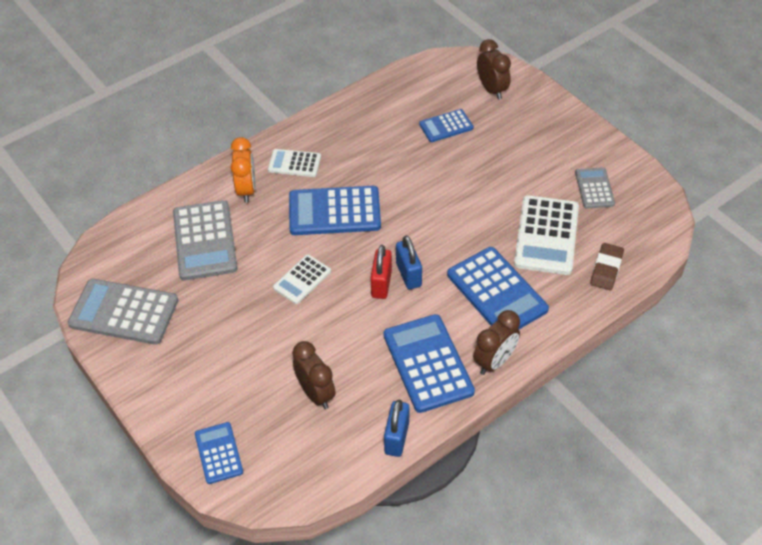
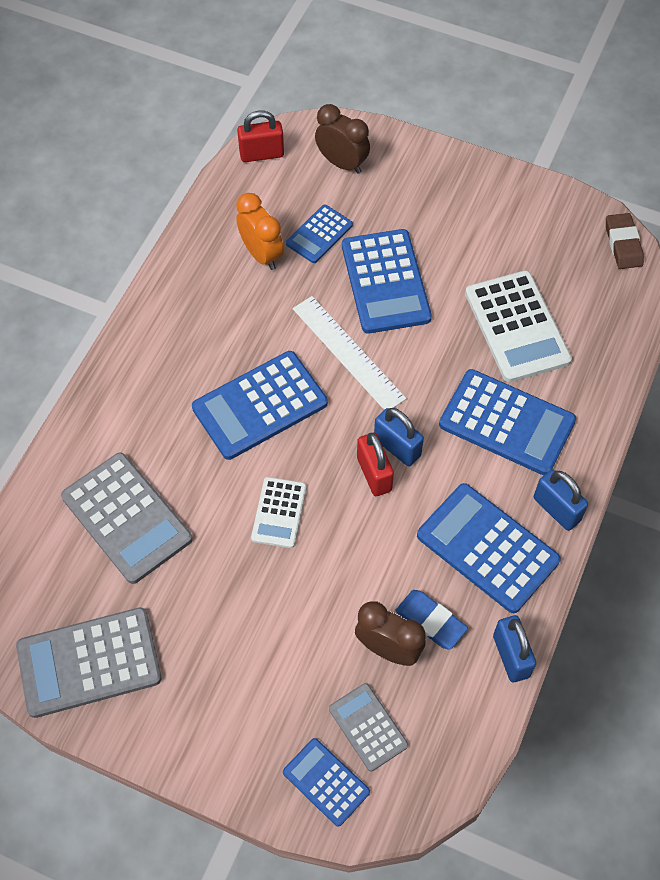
camera: 30 degrees left, 10 degrees up
(246, 190) = (133, 425): orange clock -> orange clock (261, 254)
(294, 163) = (170, 363): white calculator -> none
(356, 390) = (431, 621): none -> blue eraser
(415, 204) = (348, 353): none -> white ruler
(440, 65) = (261, 154): none -> red padlock
(471, 172) = (385, 282): none -> blue calculator
(494, 361) = (556, 509): brown clock -> blue padlock
(594, 188) = (532, 244): grey calculator -> grey calculator (368, 727)
(606, 269) = (603, 339): brown eraser -> brown eraser (623, 244)

